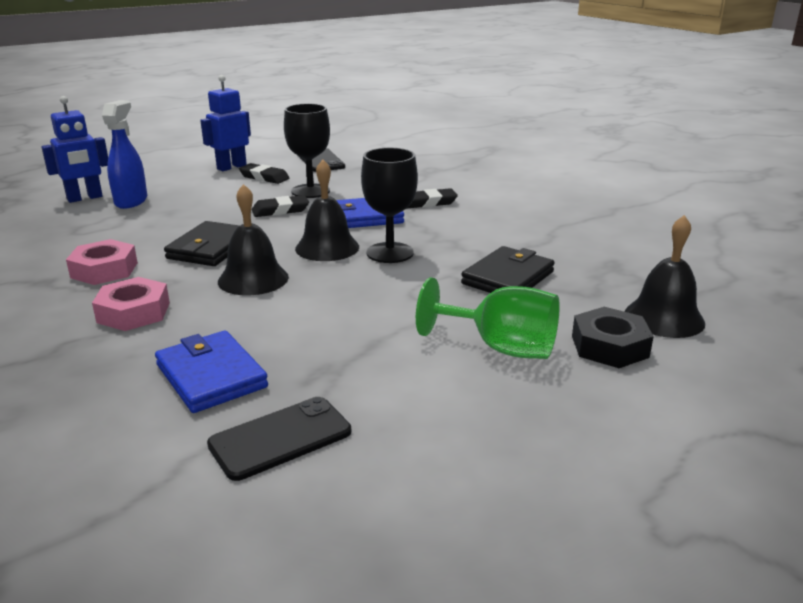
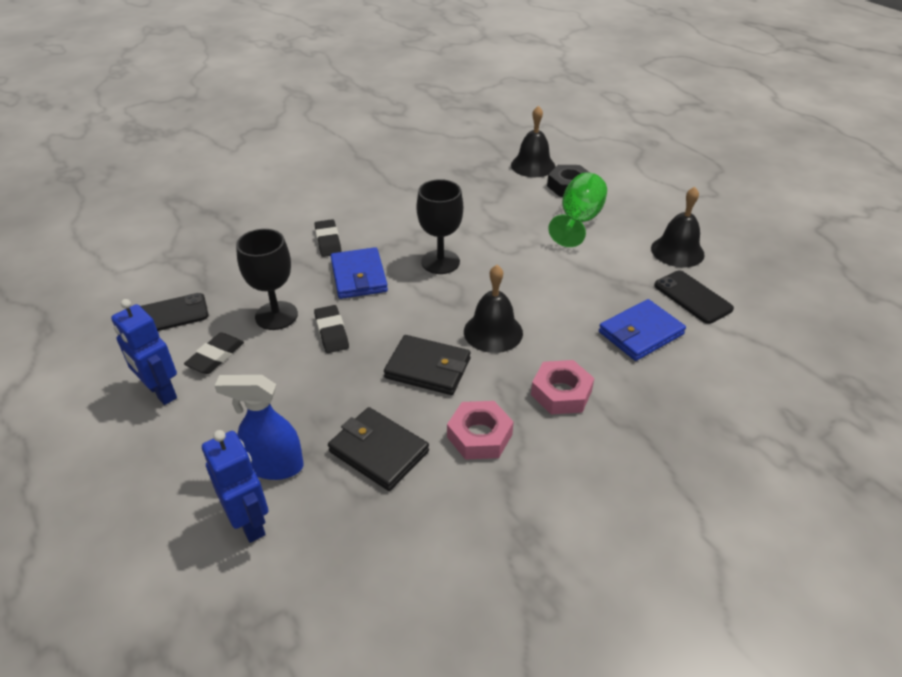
camera: 90 degrees left, 15 degrees up
(327, 247) = (428, 295): black bell -> black bell (677, 251)
(508, 278) = (483, 212): black wallet -> black wallet (378, 451)

